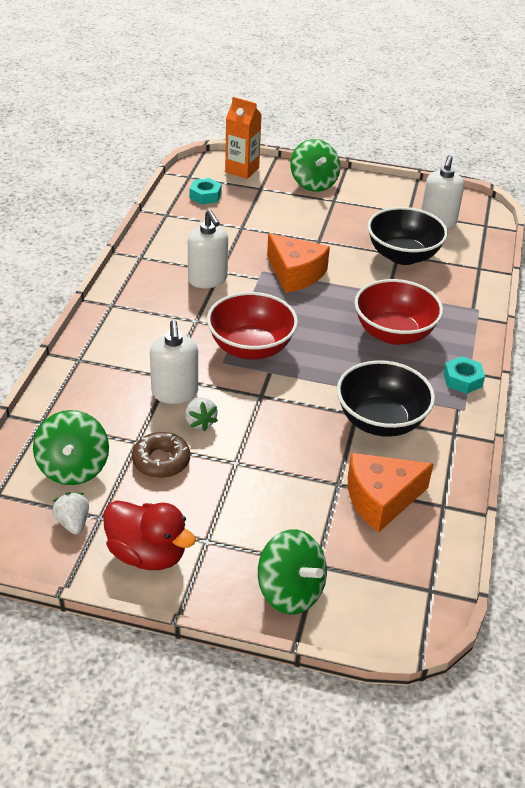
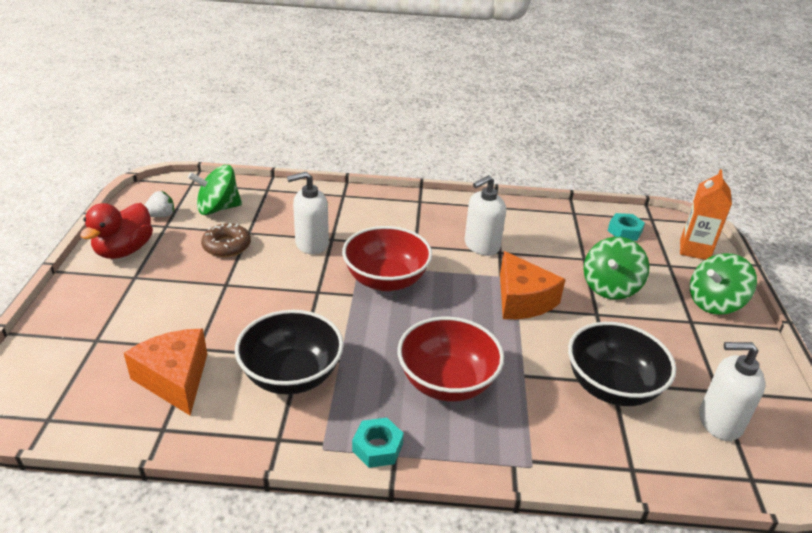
camera: 80 degrees right, 5 degrees down
(200, 422) = (276, 260): white strawberry -> none
(290, 591) = (69, 326): green spinning top -> green spinning top (610, 287)
(295, 274) = (522, 300): orange cheese -> orange cheese turned 60 degrees counterclockwise

